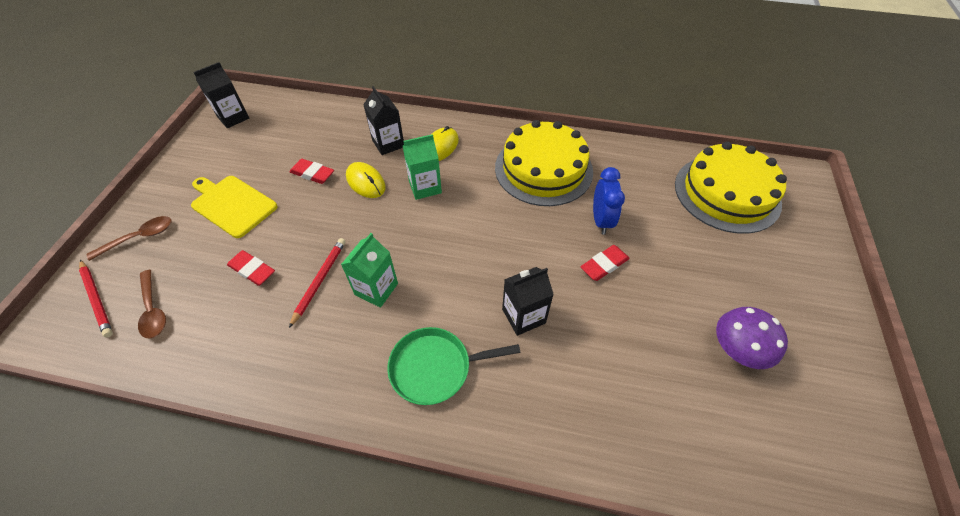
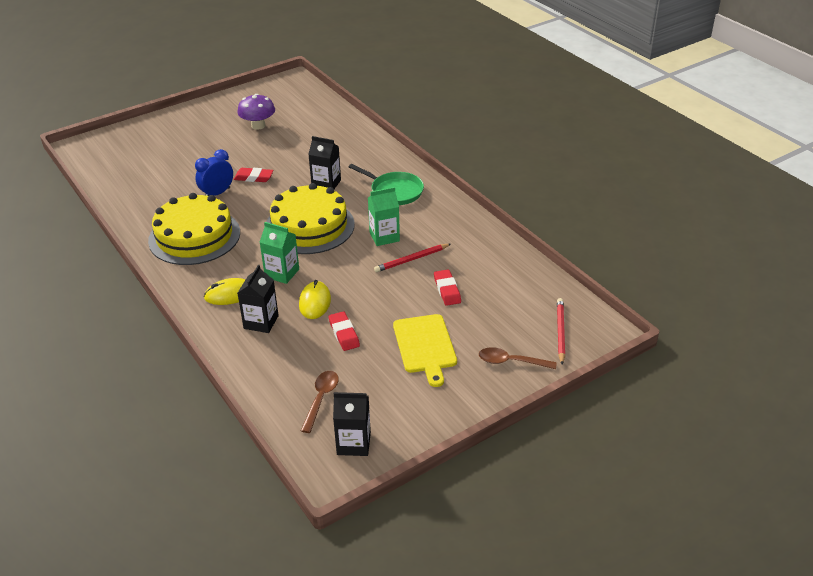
camera: 135 degrees left, 15 degrees down
(153, 310) = (525, 303): brown spoon -> brown spoon (321, 399)
(727, 193) = (130, 164): yellow cake -> yellow cake (309, 226)

